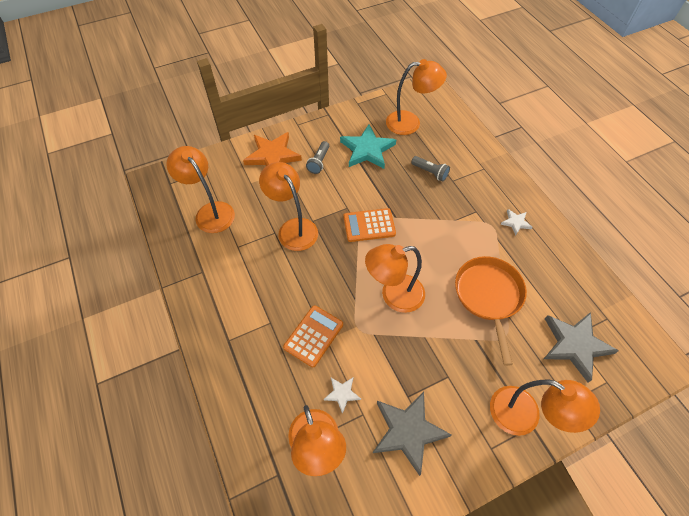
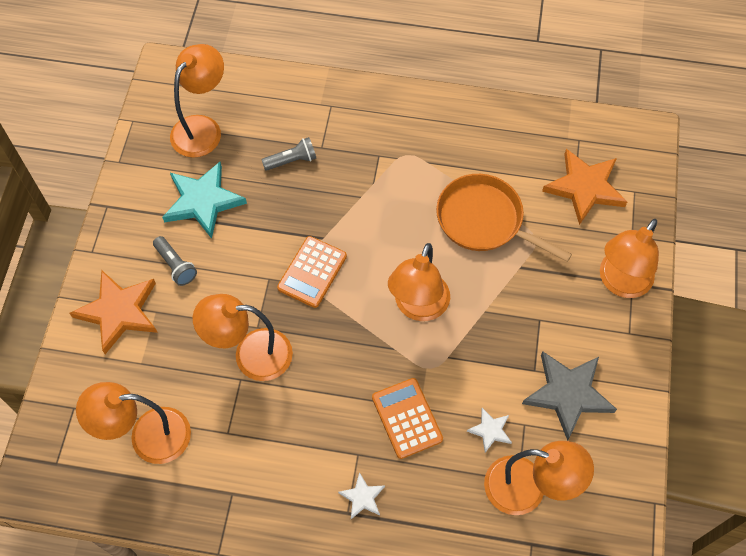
camera: 55 degrees left, 5 degrees up
(515, 222) = (421, 131): white star -> white star (362, 497)
(524, 416) = (620, 283): orange lamp -> orange lamp turned 150 degrees clockwise
(575, 345) = (585, 188): grey star -> orange star

